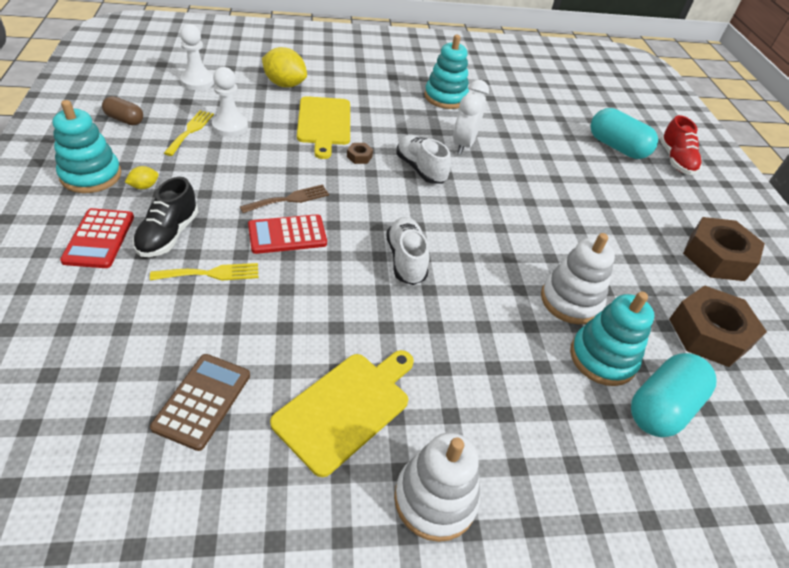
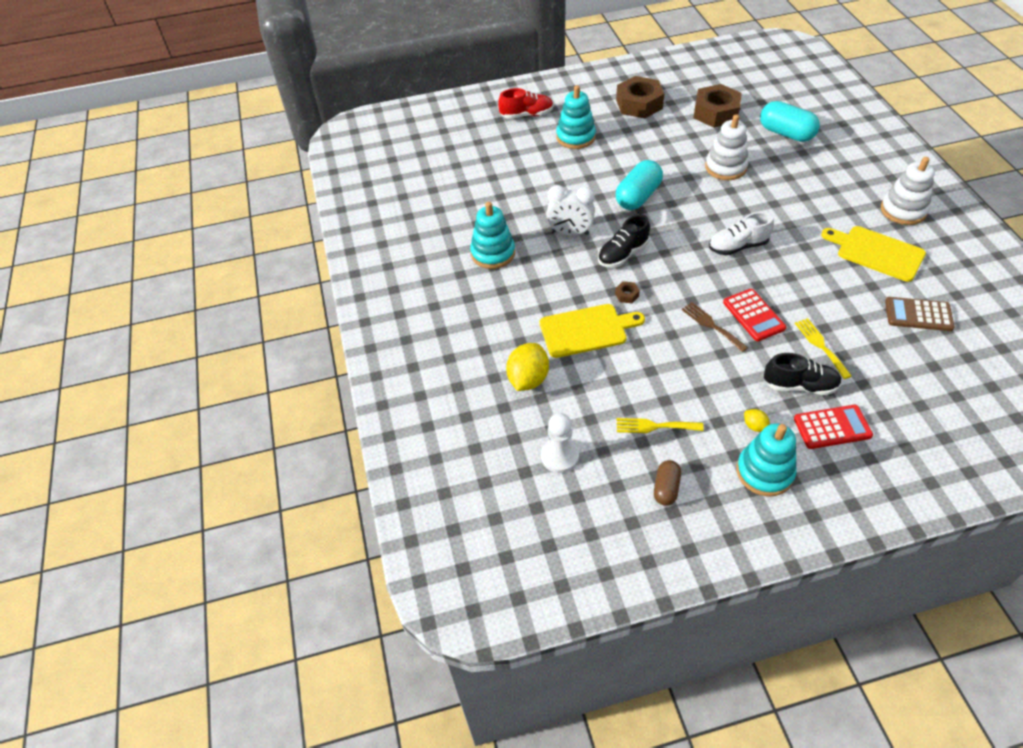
camera: 90 degrees left, 5 degrees up
(230, 126) = (630, 398): white pawn -> none
(420, 169) = (622, 254): white shoe -> black shoe
(602, 358) = (765, 154): turquoise stacking toy -> turquoise stacking toy (575, 137)
(617, 147) = (524, 145): turquoise capsule -> turquoise capsule (638, 197)

